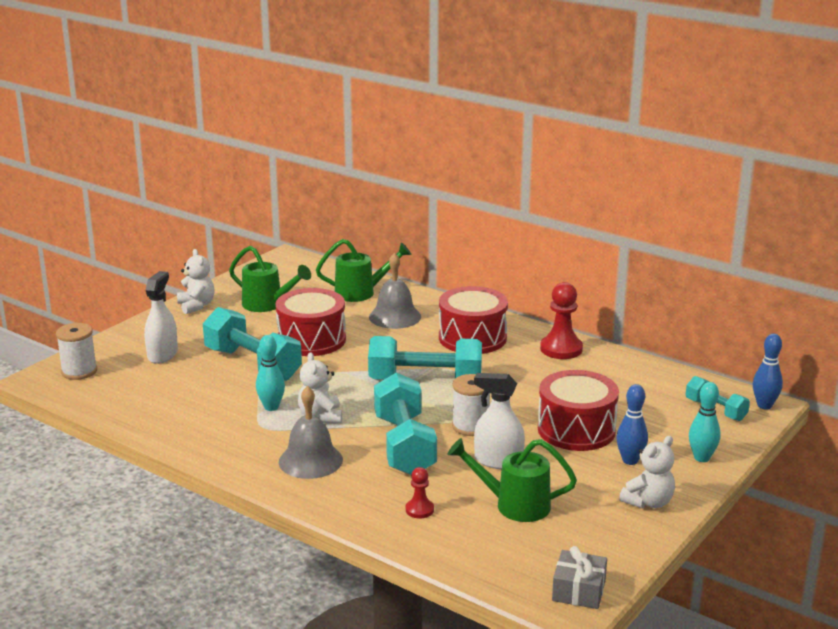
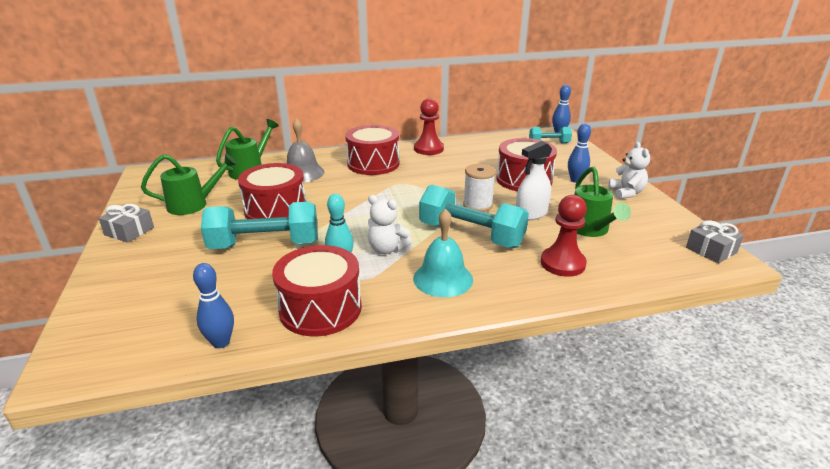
camera: 50 degrees left, 5 degrees up
(79, 371) = (104, 337): white spool -> none
(120, 412) = (221, 342): none -> blue bowling pin
(162, 354) = (169, 278): white spray bottle -> none
(196, 306) = (129, 231): white teddy bear -> grey gift
(201, 428) = (320, 308): none -> red drum
(310, 460) = (443, 278): grey bell -> turquoise bell
(419, 510) = (562, 263): red pawn -> red pawn, size x1.83
(425, 380) = (399, 196): turquoise dumbbell -> none
(514, 505) = (590, 230): green watering can -> green watering can turned 60 degrees counterclockwise
(701, 458) = (593, 164): turquoise bowling pin -> none

